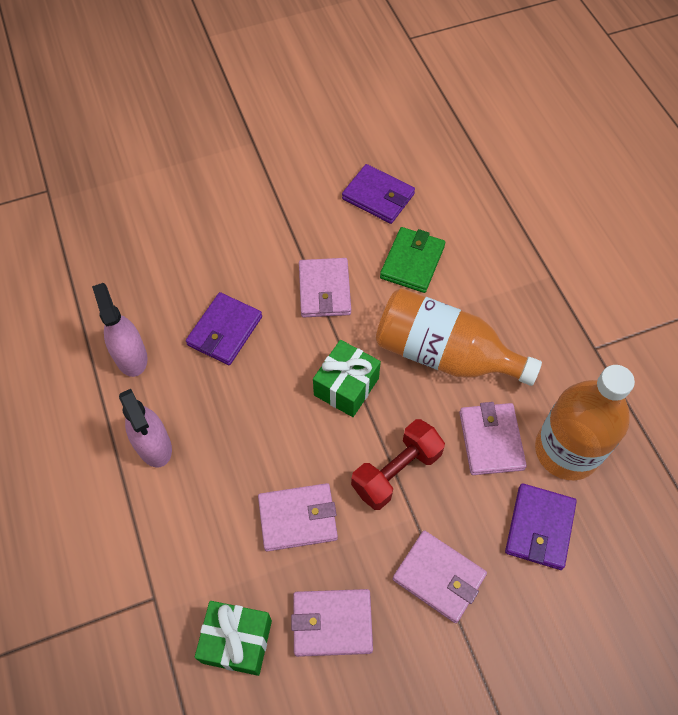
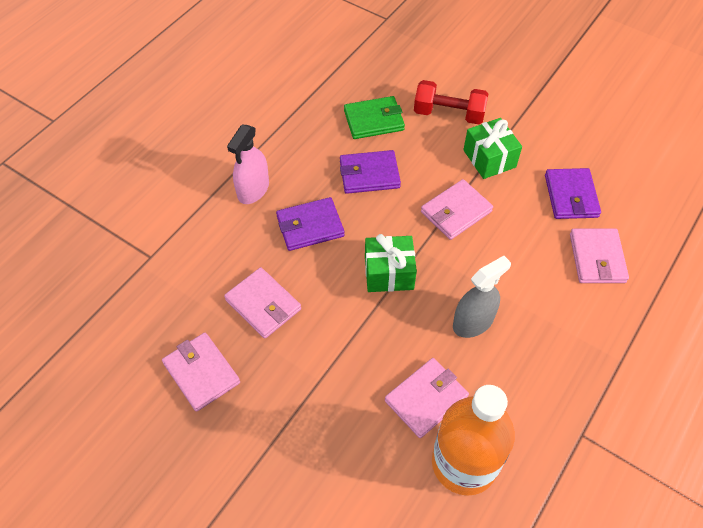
camera: 55 degrees right, 5 degrees down
(131, 356) = (306, 137): pink spray bottle -> none
(237, 641) = (152, 322): green gift -> green gift (489, 158)
(396, 471) = (347, 346): red dumbbell -> red dumbbell (449, 114)
(412, 262) = (534, 253): green wallet -> green wallet (373, 120)
(439, 577) = (284, 425): pink wallet -> pink wallet (597, 258)
(444, 354) = (473, 322): orange bottle -> grey spray bottle
(539, 527) = (378, 478): purple wallet -> purple wallet (310, 226)

